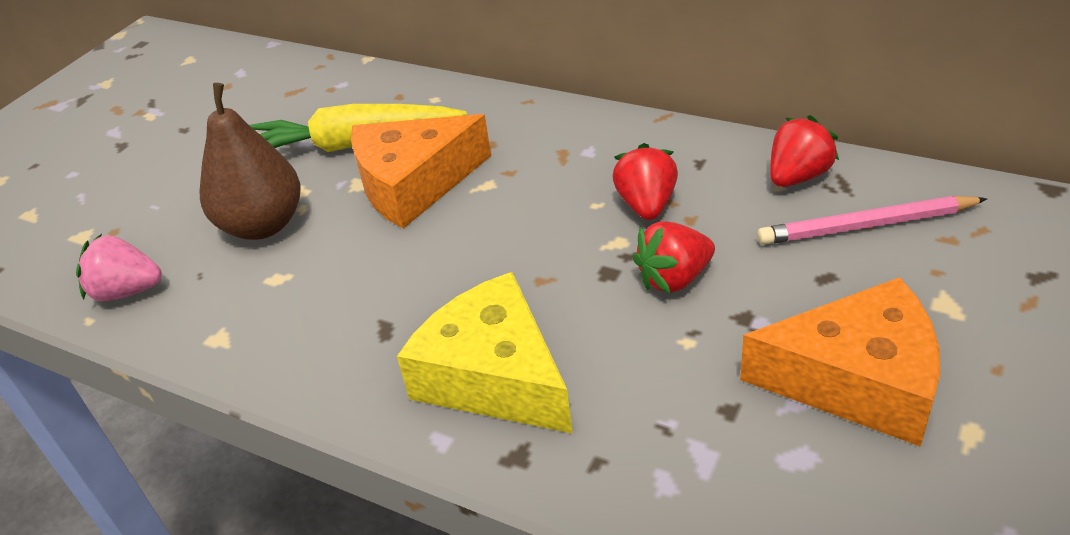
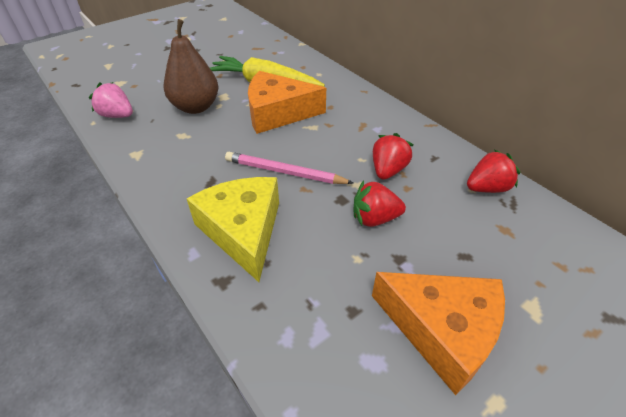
camera: 20 degrees right, 5 degrees up
(866, 226) = (511, 235): pink pencil -> pink pencil (284, 172)

